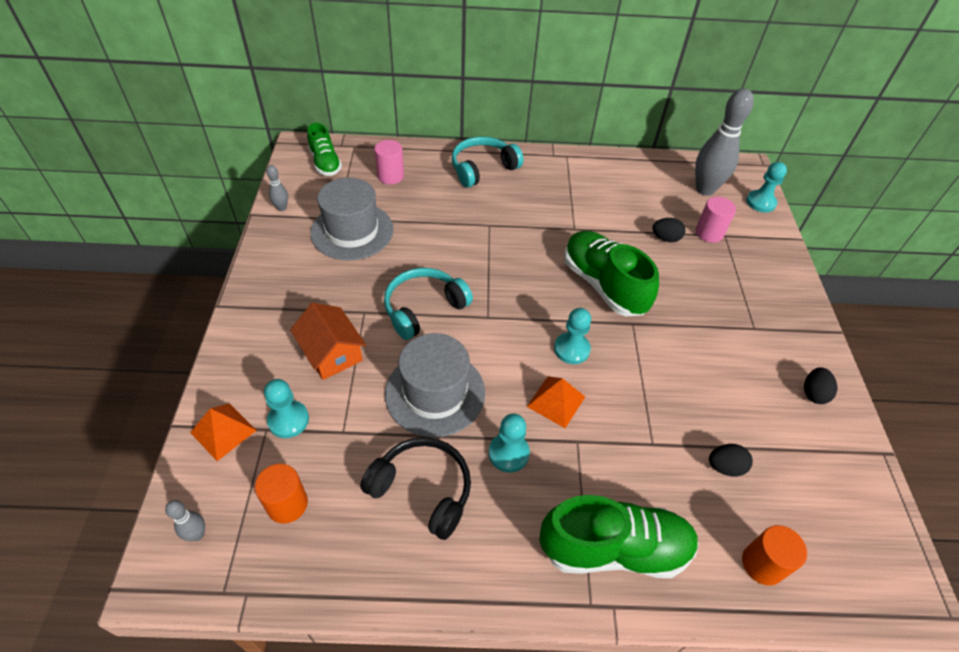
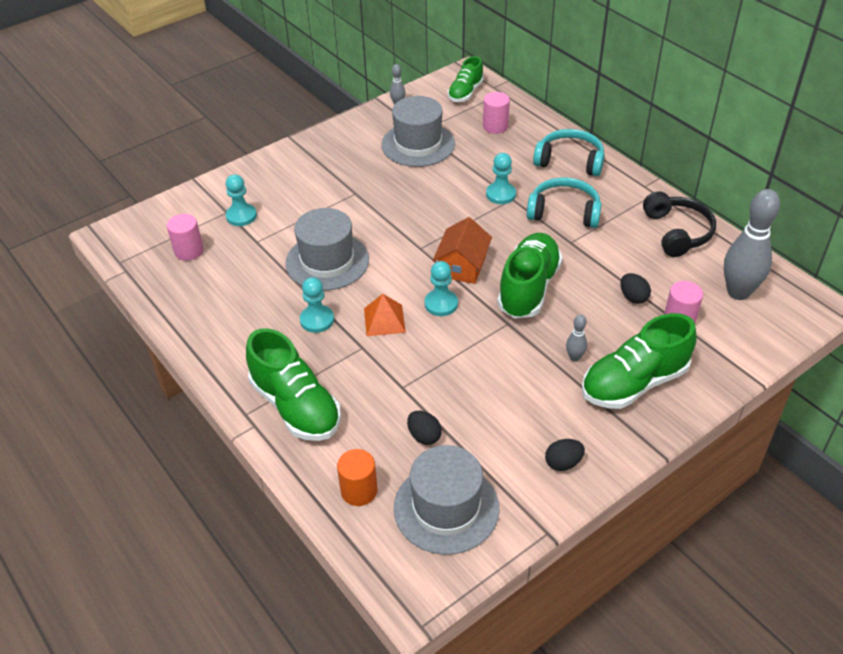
camera: 55 degrees right, 5 degrees down
(197, 534) = (141, 232): grey bowling pin -> grey bowling pin (574, 357)
(223, 431) = (208, 198): orange pyramid -> none
(287, 504) = (189, 251): orange cylinder -> pink cylinder
(331, 353) = (307, 201): orange house -> orange house (462, 265)
(422, 490) = (251, 297): black headphones -> black headphones (677, 232)
(423, 308) = (390, 216): turquoise headphones -> turquoise headphones (564, 212)
(755, 297) = (634, 383): none -> green shoe
(760, 202) = (776, 336): turquoise pawn -> turquoise pawn (501, 194)
(820, 506) = (446, 508): none -> grey hat

